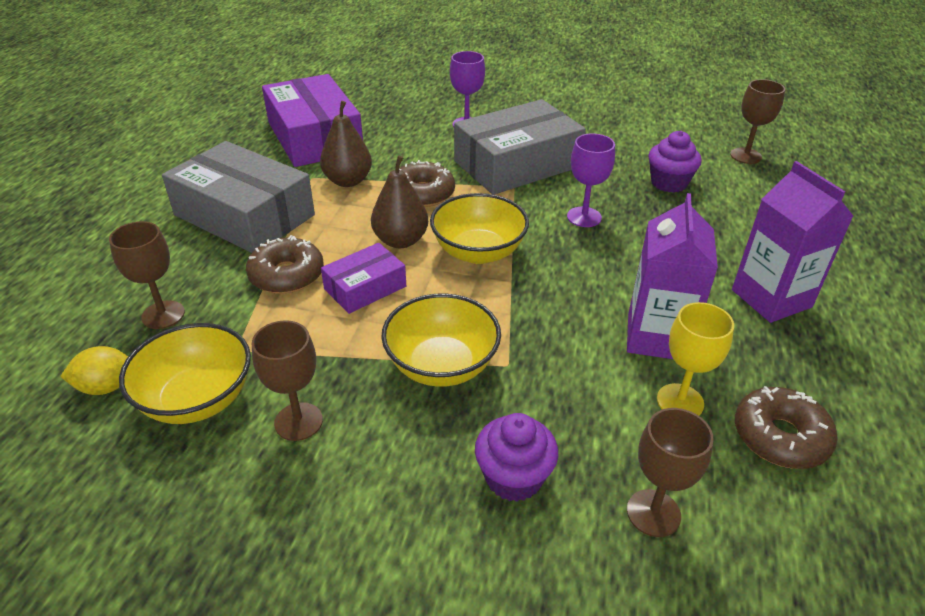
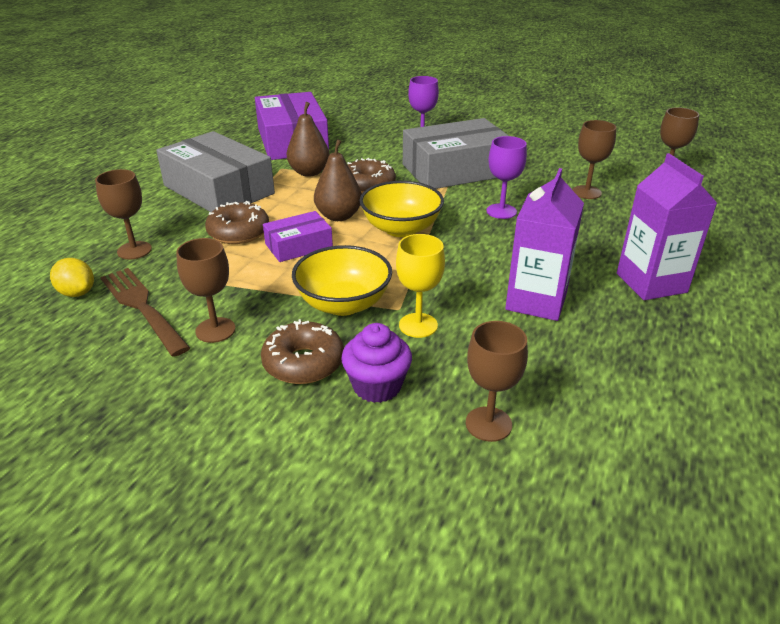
camera: 10 degrees right, 5 degrees down
(106, 386) = (77, 293): yellow lemon -> yellow lemon turned 45 degrees clockwise
(197, 399) = (142, 307): yellow bowl -> brown fork
(669, 183) = (586, 192): purple cupcake -> brown goblet
(680, 401) = (540, 349): yellow goblet -> yellow goblet (418, 325)
(780, 437) = (622, 383): brown donut -> brown donut (303, 363)

